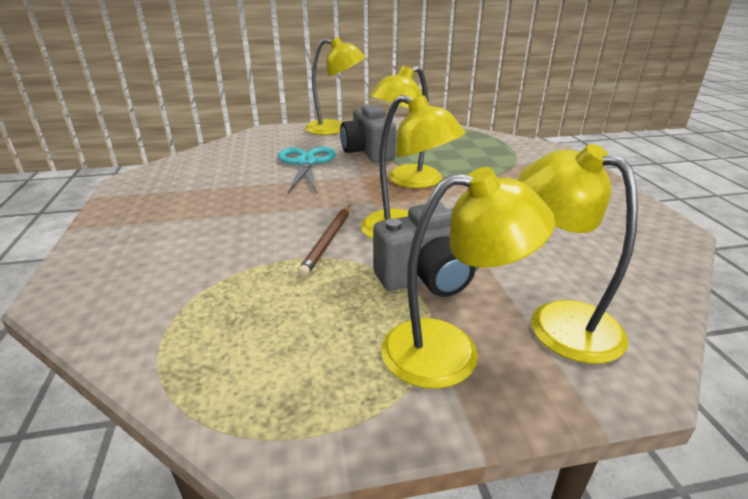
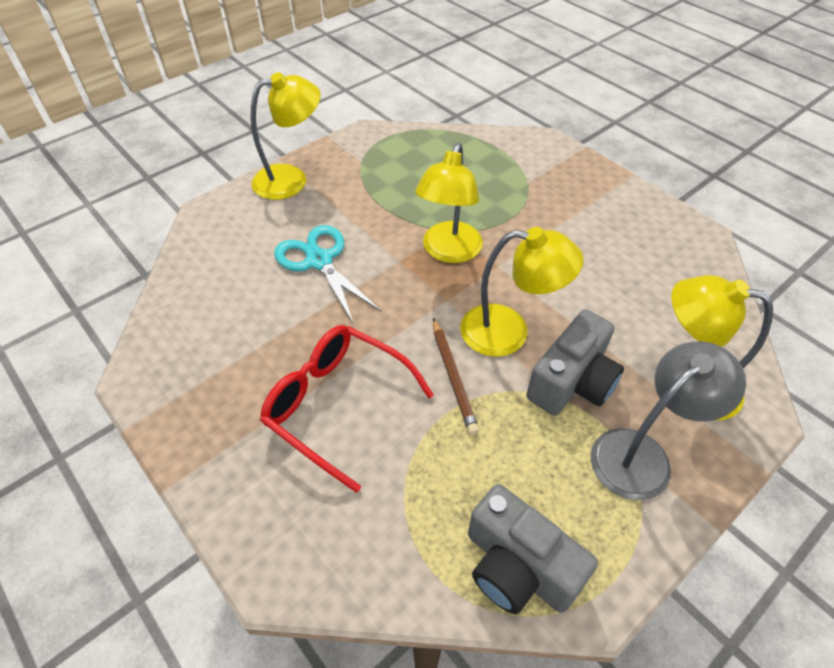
camera: 30 degrees left, 20 degrees up
(224, 227) = (337, 405): none -> red glasses
(367, 152) = (368, 214): grey camera -> grey camera (518, 567)
(450, 351) = (642, 454): yellow lamp -> grey lamp

